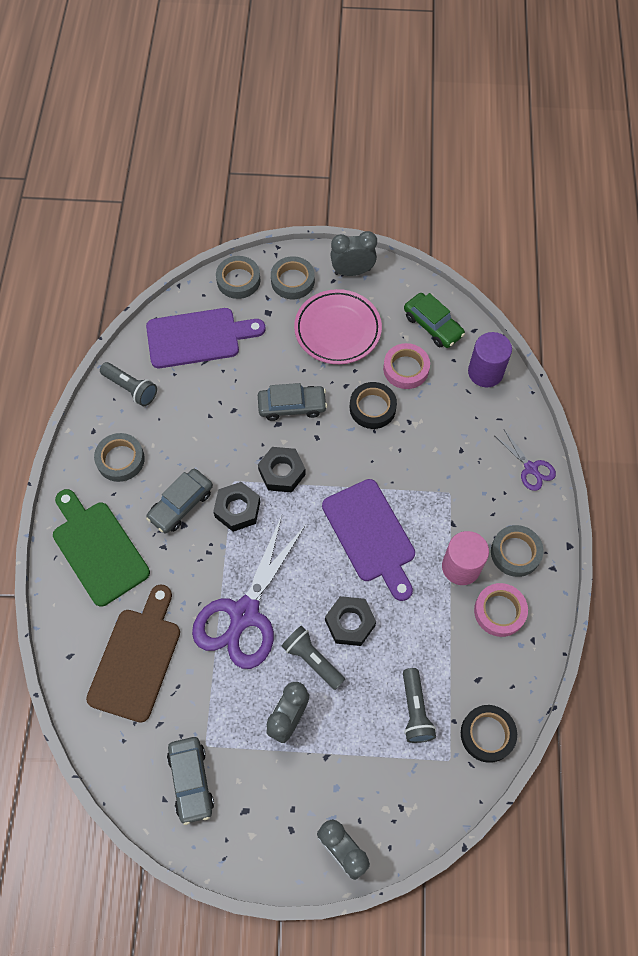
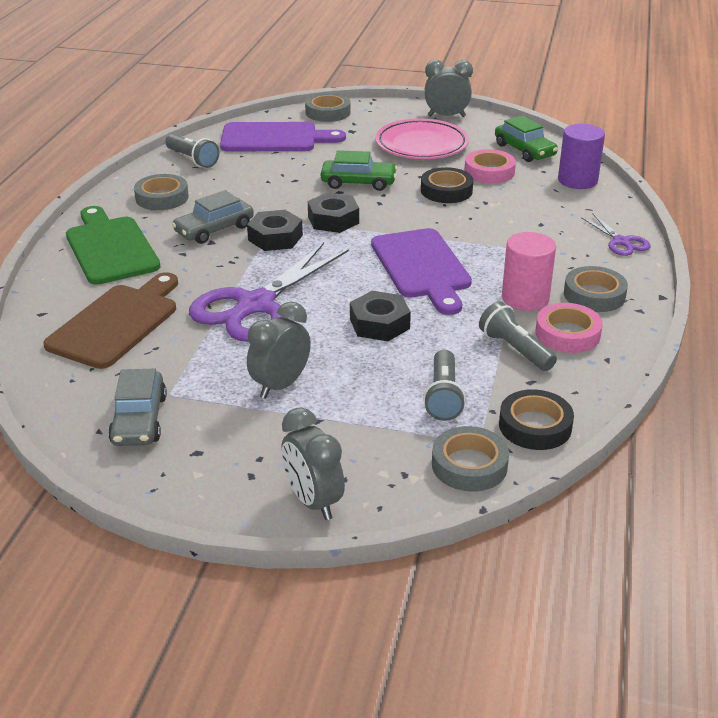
camera: 10 degrees right, 30 degrees down
(292, 281) = (383, 116): grey tape -> grey tape (469, 465)
(292, 406) = (358, 183): grey car -> green car
(312, 660) = (325, 345): grey flashlight -> grey flashlight (515, 349)

